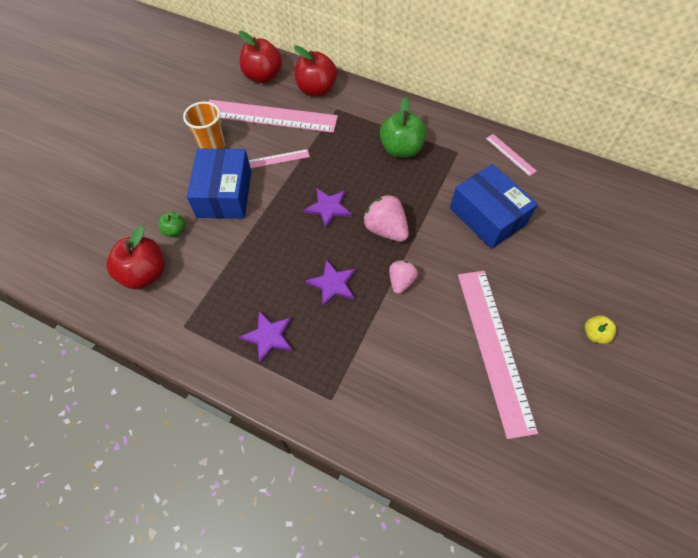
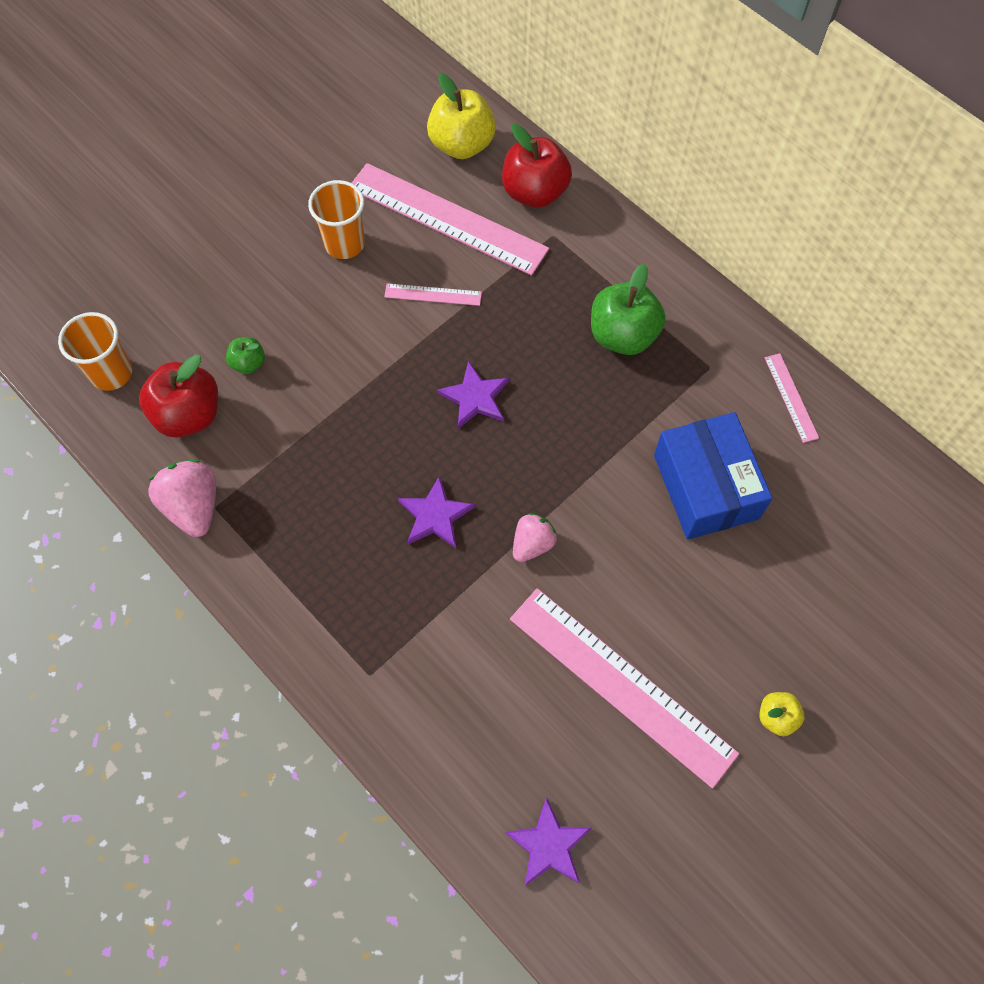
camera: 20 degrees right, 5 degrees up
(81, 264) = (111, 373): none -> orange cup
(224, 194) = (335, 328): blue box -> none
(263, 76) = (462, 145): red apple -> yellow apple
(268, 336) = (320, 561): purple star -> purple star (549, 845)
(385, 229) = (544, 458): pink strawberry -> pink strawberry (193, 506)
(494, 348) = (621, 685): pink ruler -> pink ruler turned 60 degrees counterclockwise

